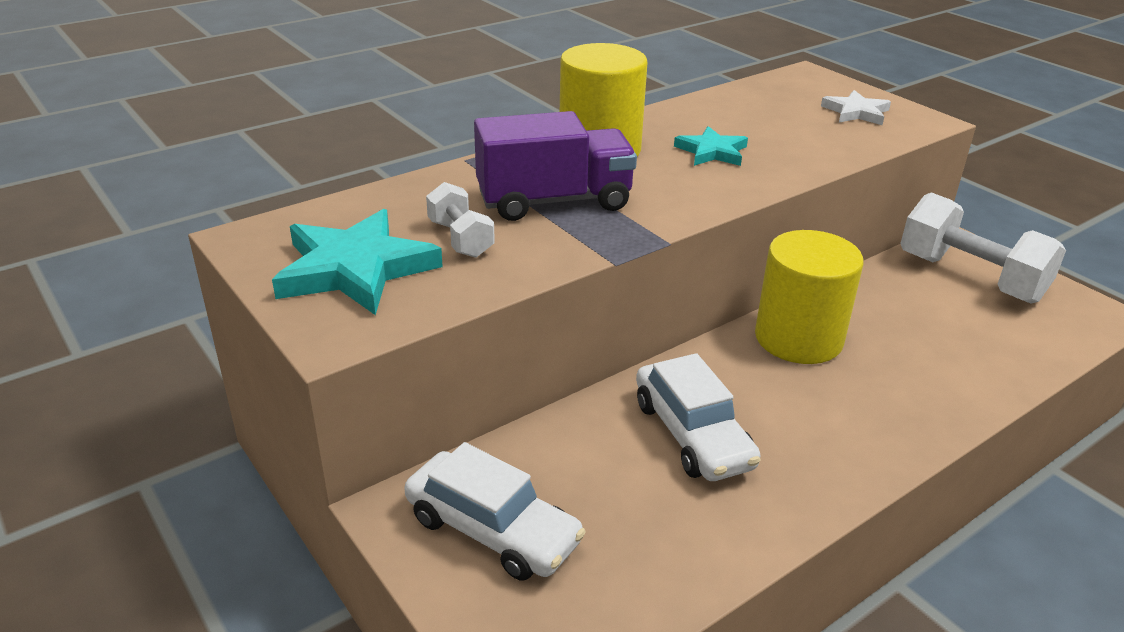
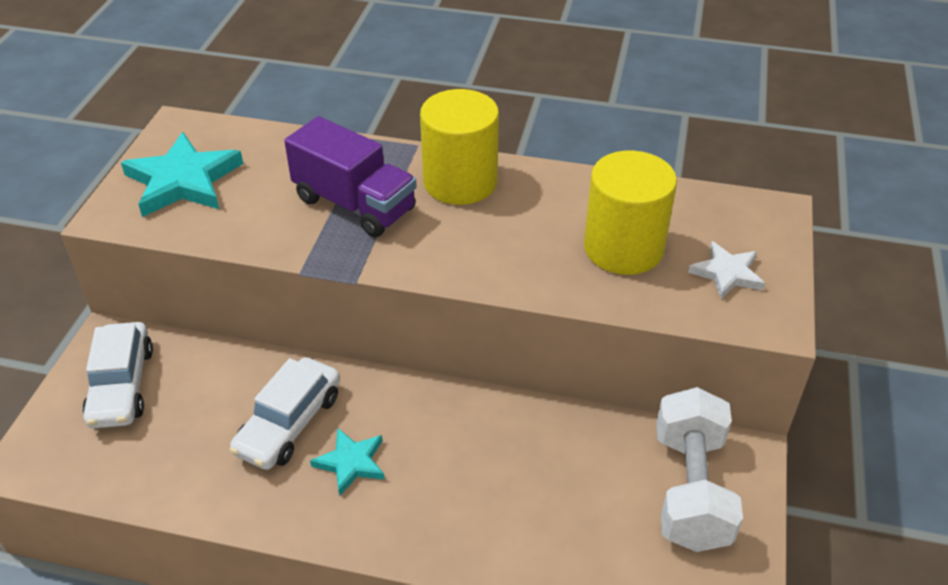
camera: 50 degrees right, 10 degrees up
(460, 239) = (260, 197): white dumbbell -> none
(712, 151) = (529, 233): turquoise star -> turquoise star (351, 463)
(798, 338) = (464, 422): yellow cylinder -> yellow cylinder (623, 248)

